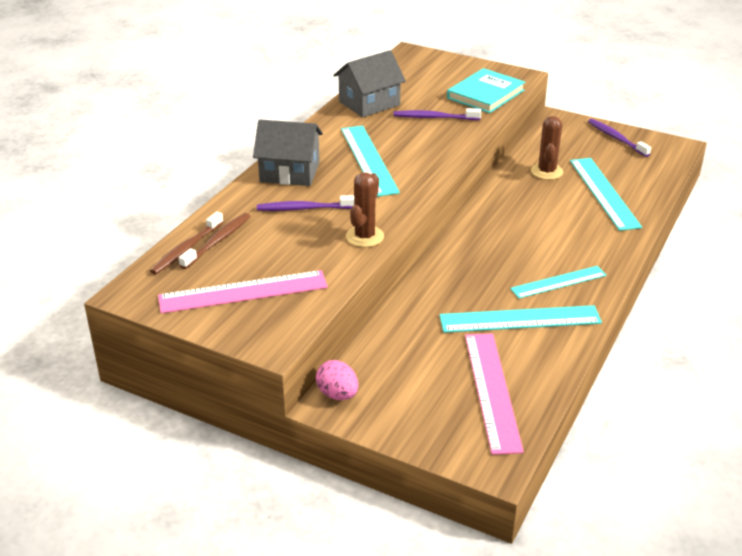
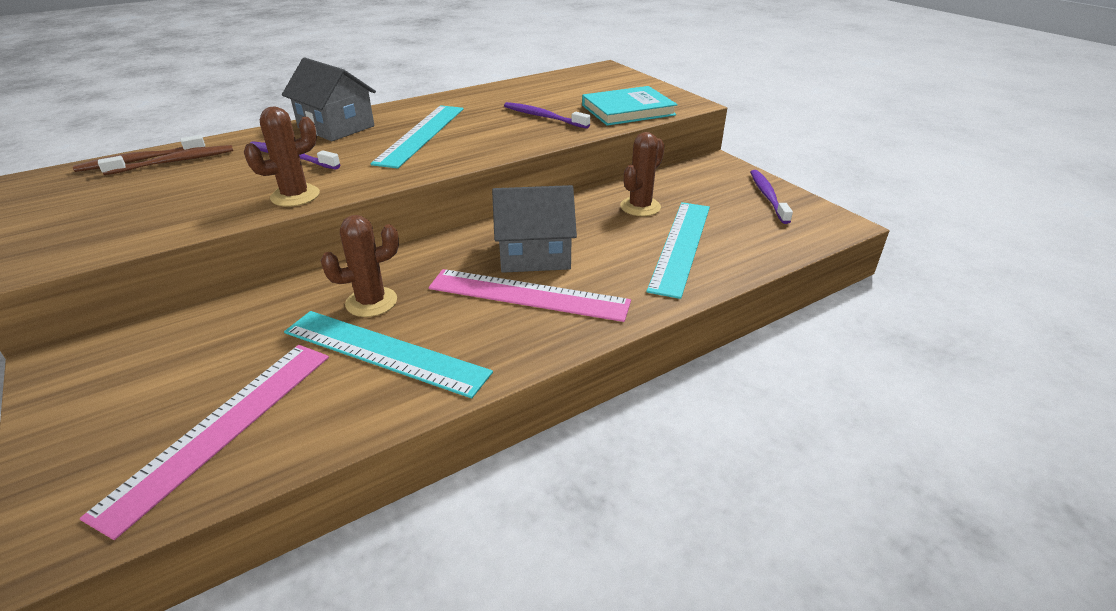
camera: 30 degrees right, 0 degrees up
(243, 292) = (103, 209): pink ruler -> pink ruler (528, 295)
(337, 394) = (82, 356): pink egg -> none
(369, 103) = (501, 94): grey house -> grey house (534, 254)
(467, 295) = (371, 302): none -> brown cactus
(558, 282) = (491, 326): turquoise ruler -> none

